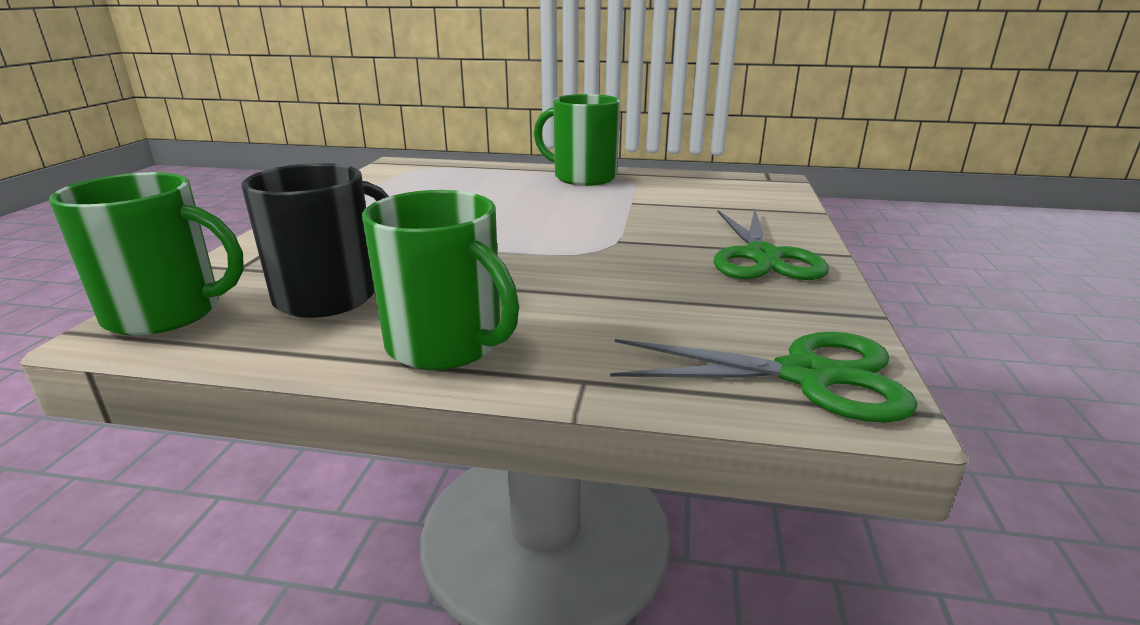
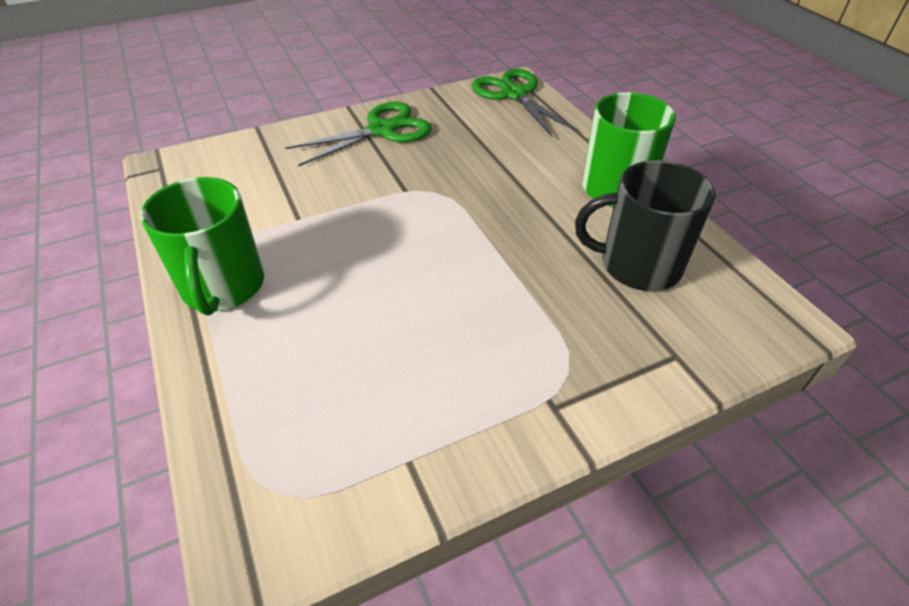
camera: 125 degrees left, 20 degrees up
(166, 313) = (753, 322): green mug -> none

